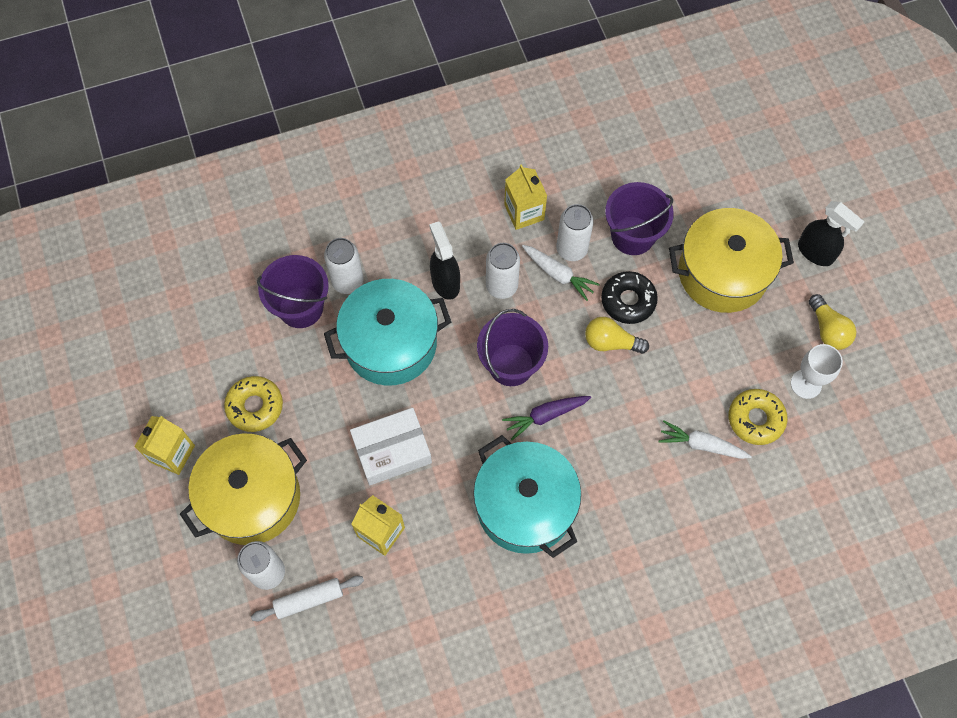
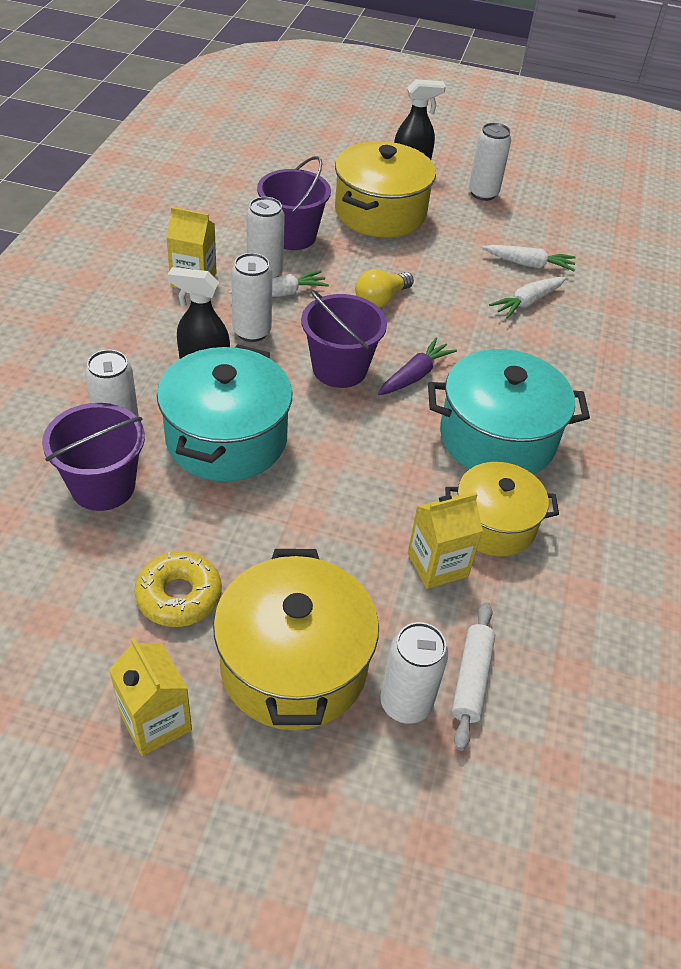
camera: 60 degrees left, 20 degrees down
(392, 451) = (350, 504): white box -> none
(441, 547) = (494, 524): none -> yellow pot
(545, 416) = (415, 375): purple carrot -> purple carrot turned 150 degrees counterclockwise
(628, 301) = (351, 270): black donut -> none
(755, 419) = (529, 264): yellow donut -> white carrot
(806, 384) = (520, 226): white goblet -> none
(828, 330) = (483, 193): yellow light bulb -> white can

